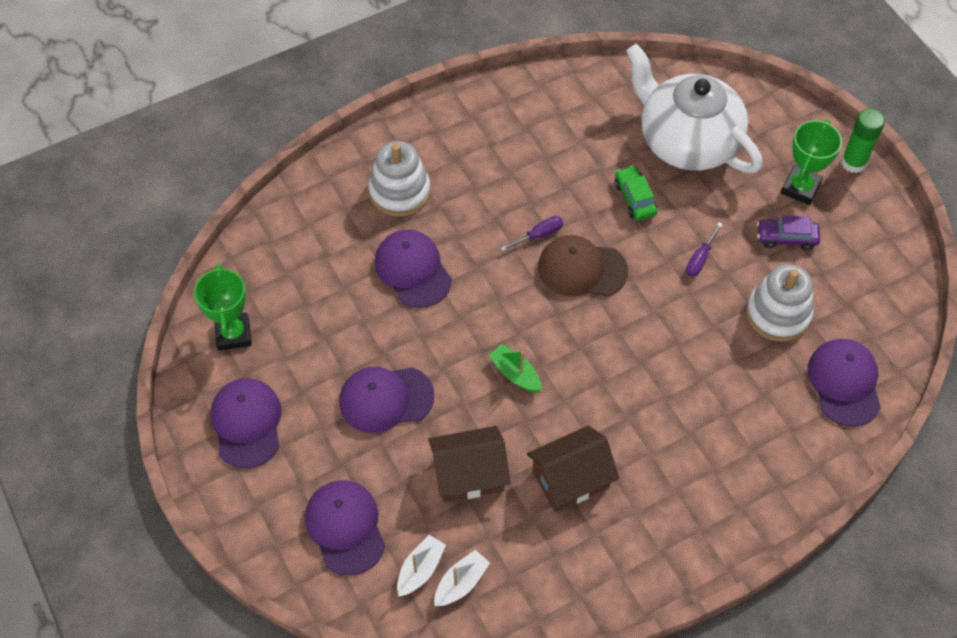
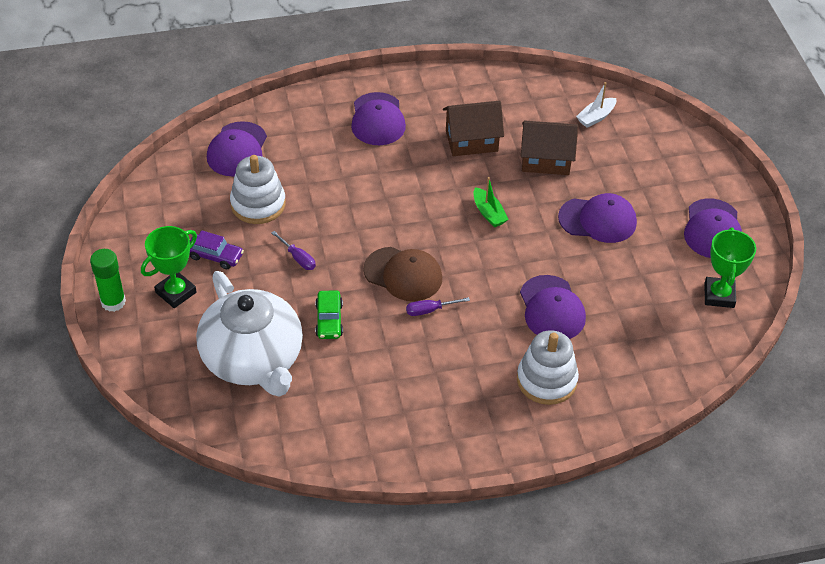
camera: 165 degrees left, 10 degrees down
(345, 527) = (645, 150): purple cap -> purple cap (377, 119)
(461, 583) = (569, 104): white boat -> none
(700, 258) = (298, 258): purple screwdriver -> purple screwdriver turned 90 degrees clockwise

